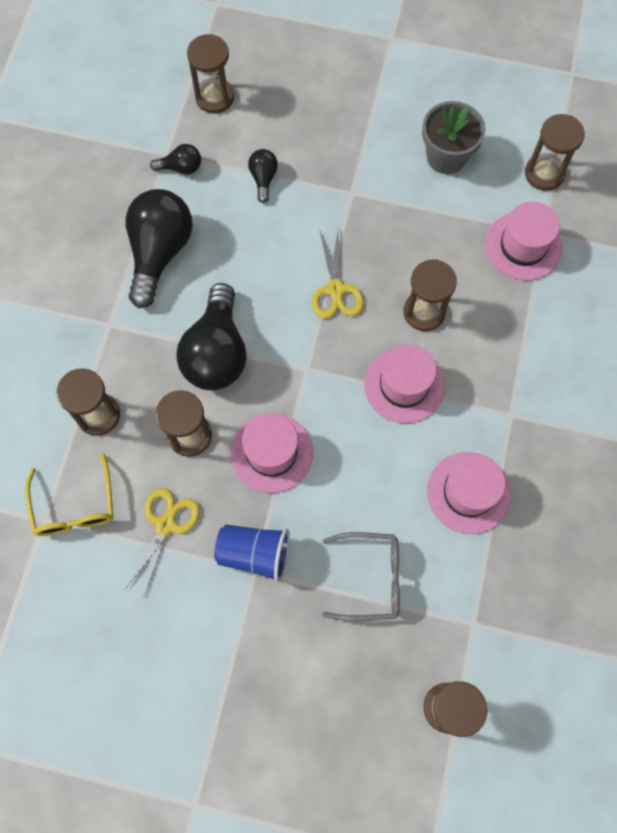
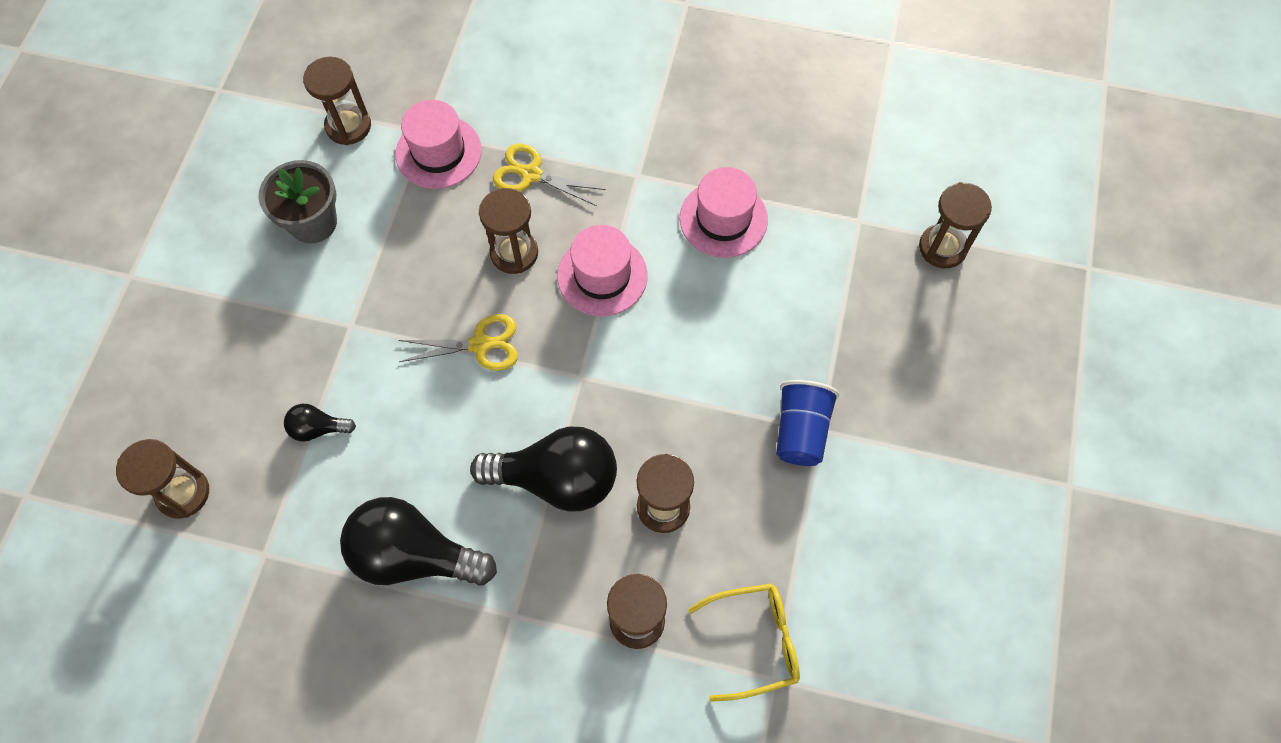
camera: 90 degrees left, 5 degrees down
(165, 525) = (773, 530): yellow scissors -> yellow scissors (531, 174)
(181, 167) = (288, 533): black light bulb -> none
(271, 453) = (683, 414): pink hat -> none
(371, 578) = (819, 313): grey glasses -> none

